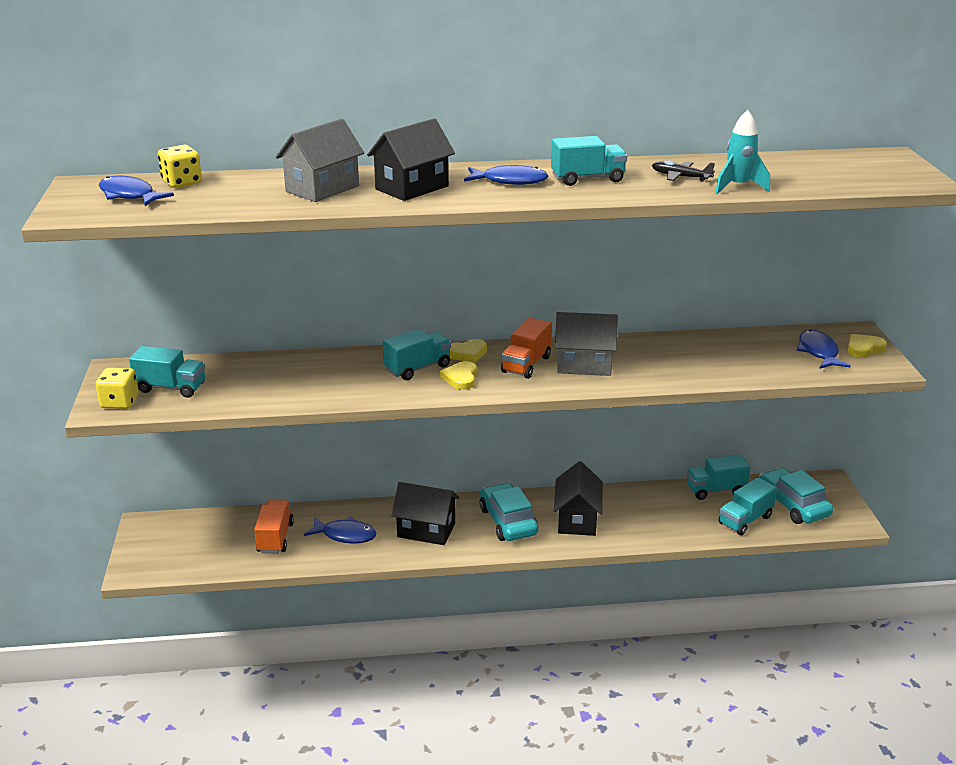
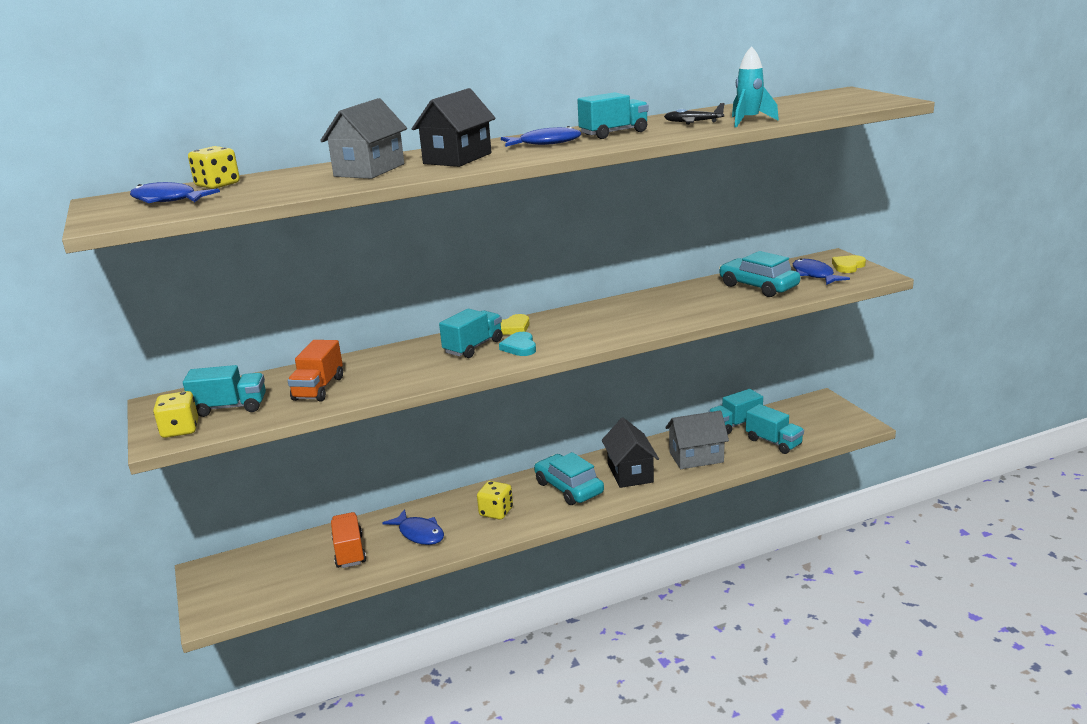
camera: 15 degrees left, 5 degrees down
(345, 535) = (419, 533): blue fish -> blue fish turned 45 degrees clockwise
(426, 530) = (496, 512): black house -> yellow dice
(461, 378) = (519, 347): yellow heart -> turquoise heart
(526, 364) = (573, 326): orange truck -> orange truck (318, 388)
(584, 365) = (625, 317): grey house -> grey house (696, 457)
(745, 520) = (773, 442): turquoise truck -> turquoise truck turned 75 degrees counterclockwise
(792, 505) = (805, 422): turquoise car -> turquoise car (758, 286)

